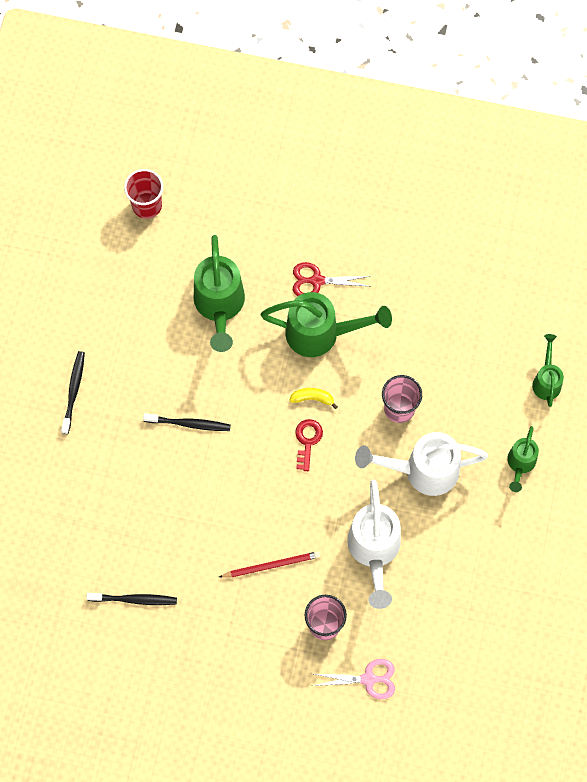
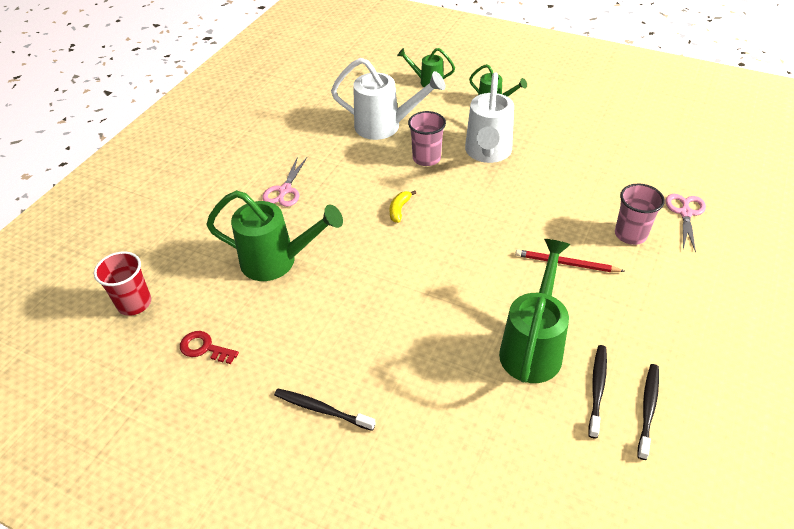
camera: 75 degrees left, 25 degrees down
(189, 424) = (397, 305): black toothbrush -> black toothbrush (648, 409)
(271, 565) = (566, 263): red pencil -> red pencil turned 75 degrees counterclockwise
(307, 441) = (441, 219): red key -> red key (204, 348)
(316, 281) = (285, 190): red scissors -> pink scissors
(322, 334) = (338, 194): green watering can -> green watering can (533, 346)
(374, 551) = (559, 192): white watering can -> white watering can (385, 126)

